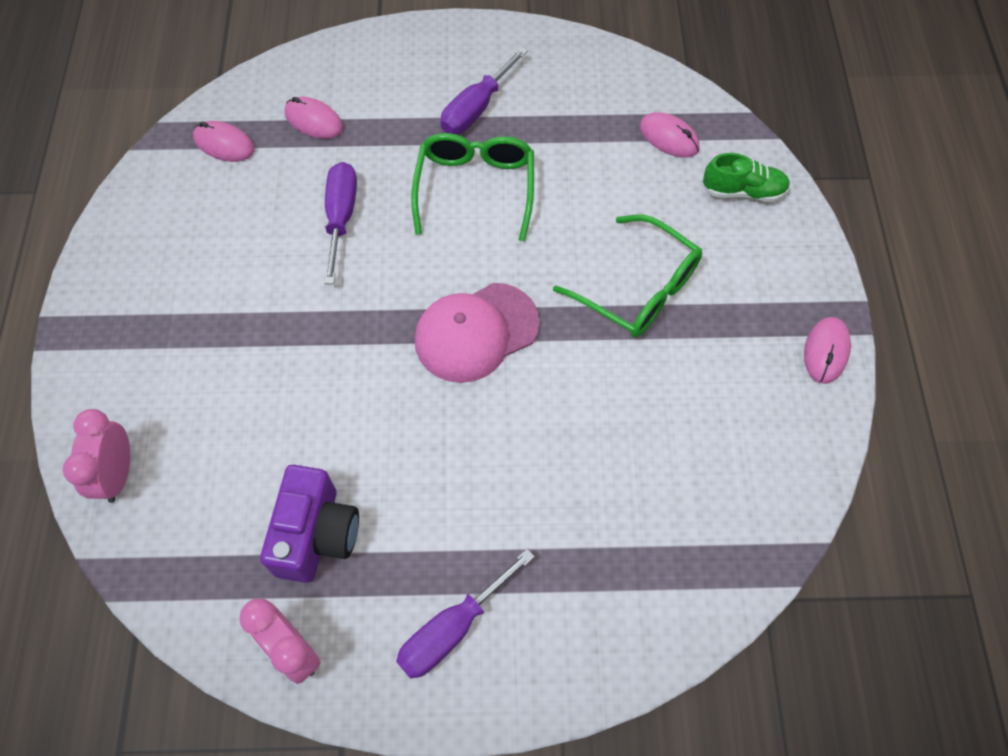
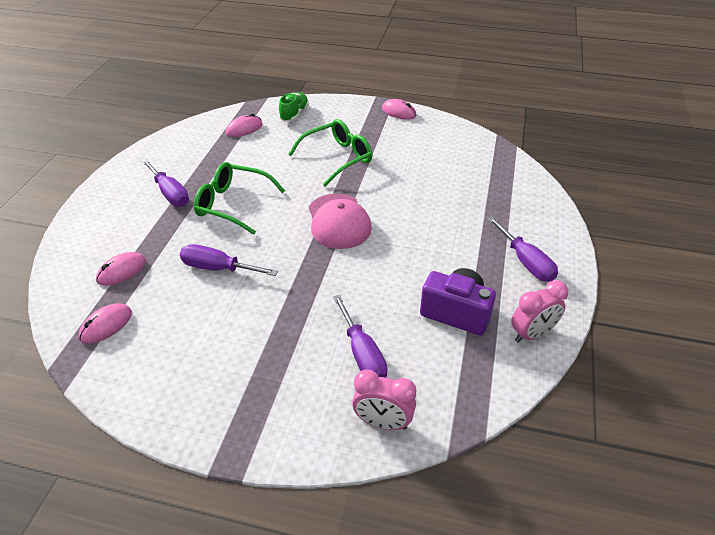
camera: 75 degrees left, 20 degrees down
(221, 426) = (362, 354): none -> purple screwdriver

